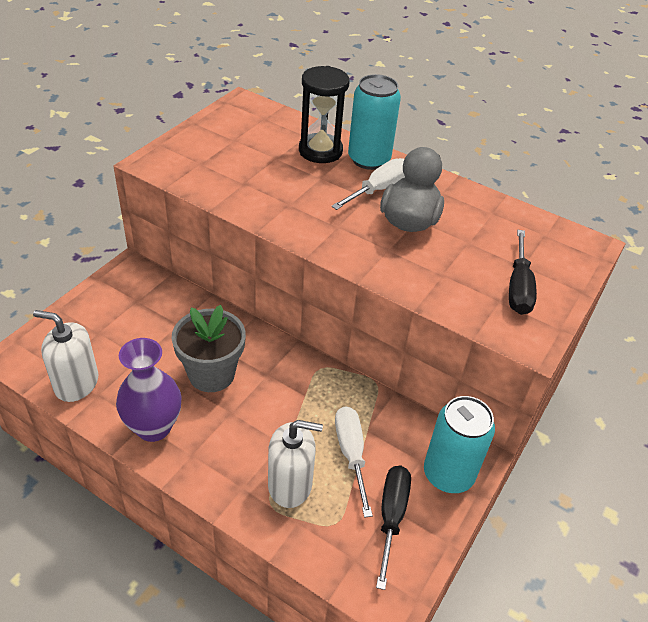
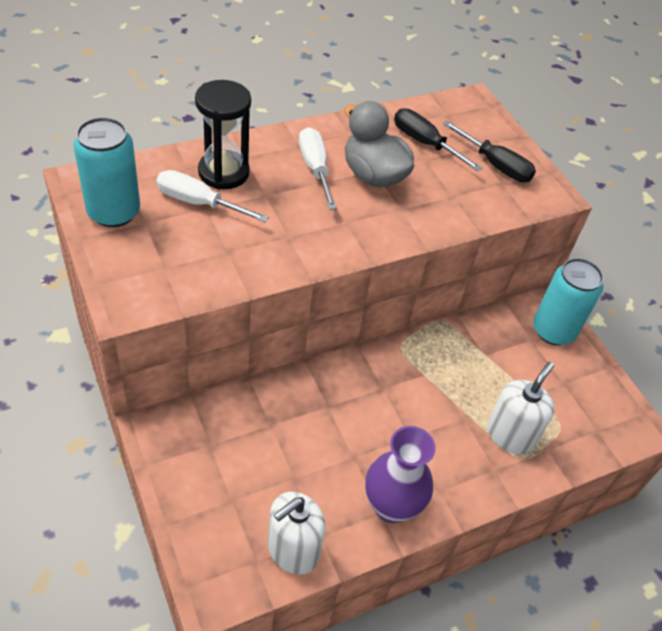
camera: 60 degrees left, 5 degrees up
(211, 374) = (355, 429): grey flower pot -> none
(351, 454) = (503, 378): white screwdriver -> white screwdriver (199, 203)
(369, 159) = (266, 149): turquoise can -> turquoise can (114, 212)
(391, 517) = (573, 387): black screwdriver -> black screwdriver (425, 143)

